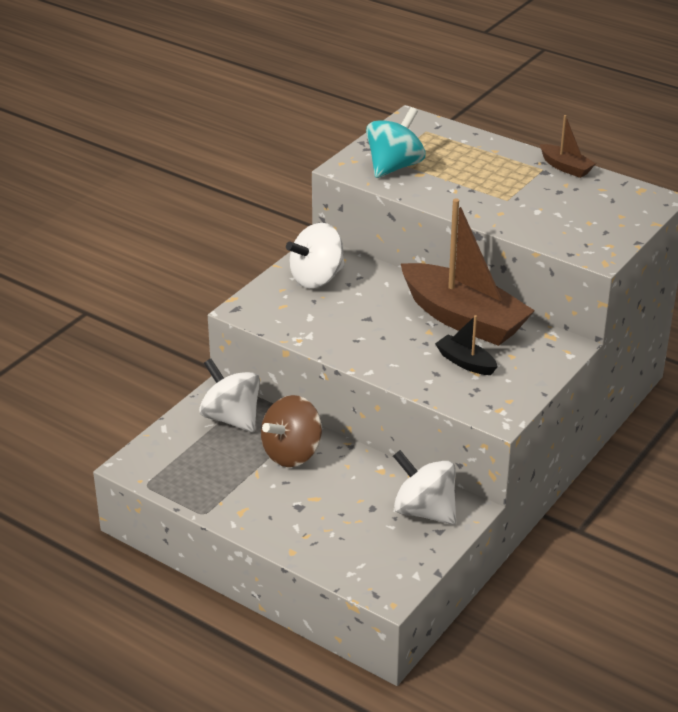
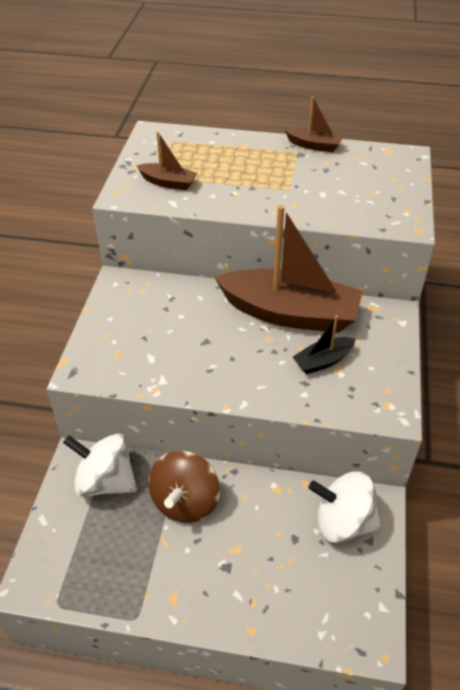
camera: 25 degrees left, 10 degrees up
(317, 278) = (133, 312): white spinning top -> none
(394, 167) = (168, 183): turquoise spinning top -> brown boat
(465, 362) = (323, 361): black boat -> black boat turned 45 degrees counterclockwise

